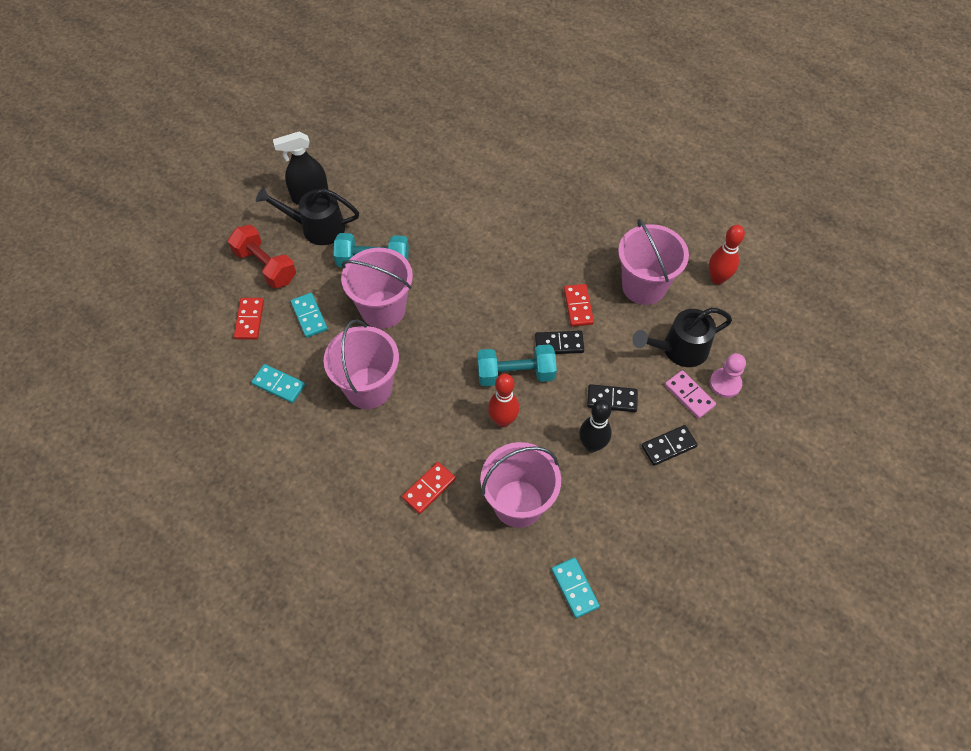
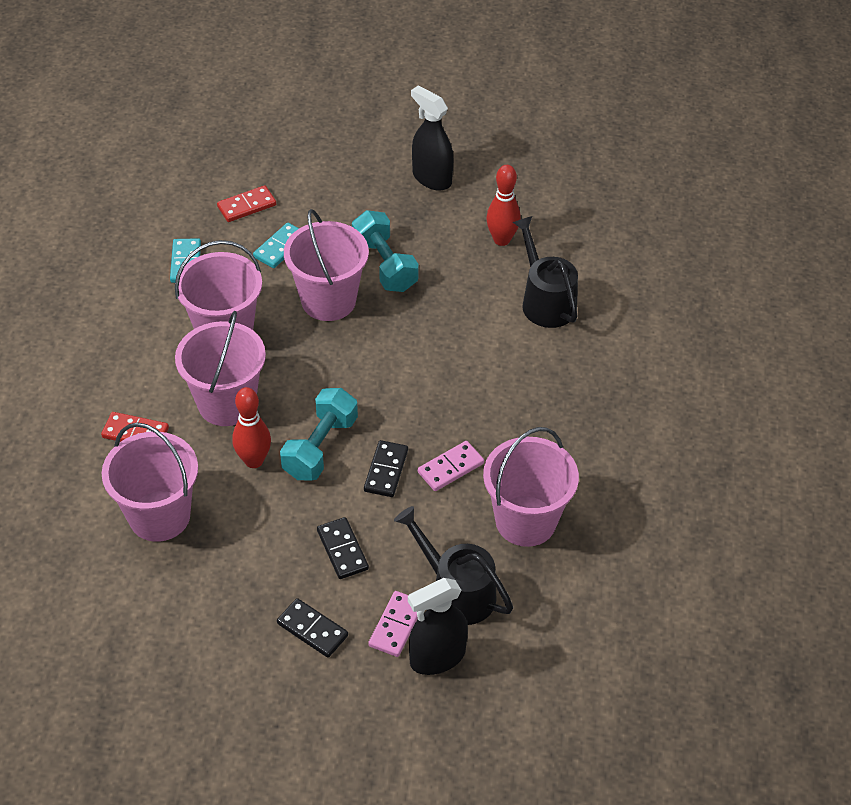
camera: 60 degrees right, 10 degrees down
(265, 266) = (319, 186): red dumbbell -> none
(316, 227) = (395, 201): black watering can -> black watering can (545, 300)
(438, 415) = (227, 403): none -> pink bucket
(515, 374) = (320, 447): turquoise dumbbell -> turquoise dumbbell turned 60 degrees clockwise
(559, 344) = (386, 470): black domino -> black domino turned 45 degrees clockwise
(575, 588) = (85, 606): turquoise domino -> none
(578, 306) = (450, 468): red domino -> pink domino
(592, 445) = (270, 554): black bowling pin -> none
(717, 278) = (593, 593): red bowling pin -> red bowling pin (501, 240)
(725, 384) = (437, 657): pink pawn -> black spray bottle

